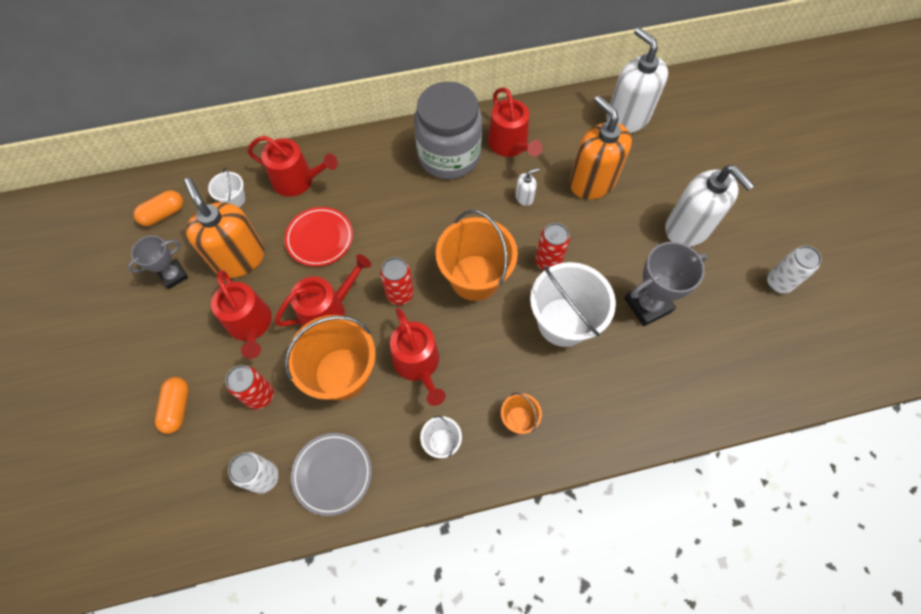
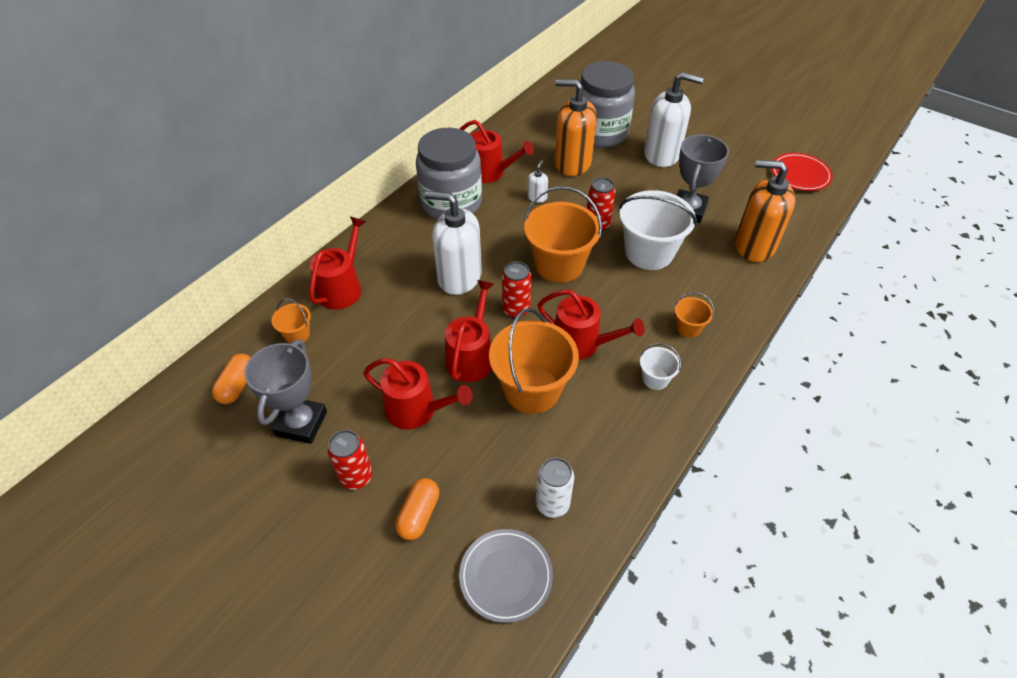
camera: 40 degrees left, 15 degrees down
(173, 275) = (301, 423): grey trophy -> grey trophy, size x1.56
(177, 408) = (419, 514): orange capsule -> orange capsule turned 60 degrees clockwise
(234, 199) = (297, 334): white bucket -> orange bucket
(239, 258) = (351, 371): orange soap dispenser -> orange soap dispenser (754, 246)
(260, 395) = (482, 452): red can -> red can (356, 477)
(297, 180) = (342, 288): red watering can -> red watering can turned 45 degrees counterclockwise
(320, 238) = (408, 314): red plate -> red plate (800, 175)
(332, 474) = (602, 459): grey plate -> grey plate (506, 576)
(627, 118) = (552, 116): white soap dispenser -> white soap dispenser (459, 277)
(653, 165) = (600, 133): none -> grey jar
(778, 283) = (746, 153): white can -> none

